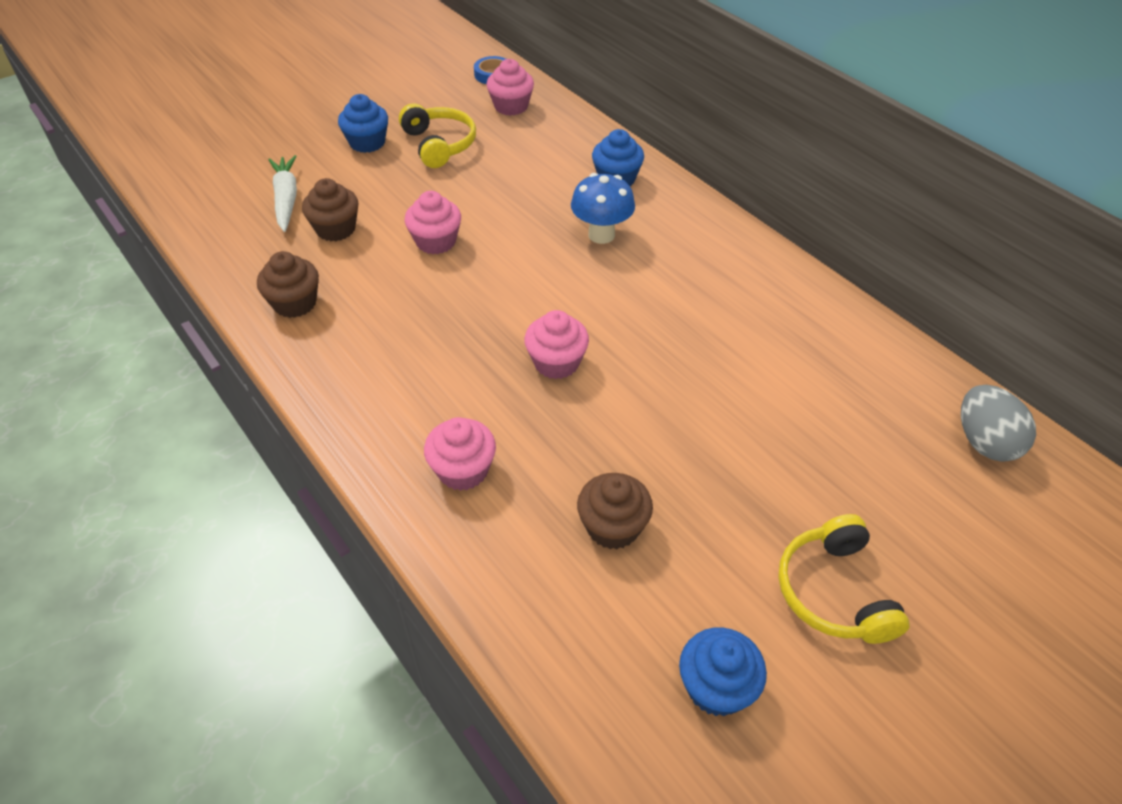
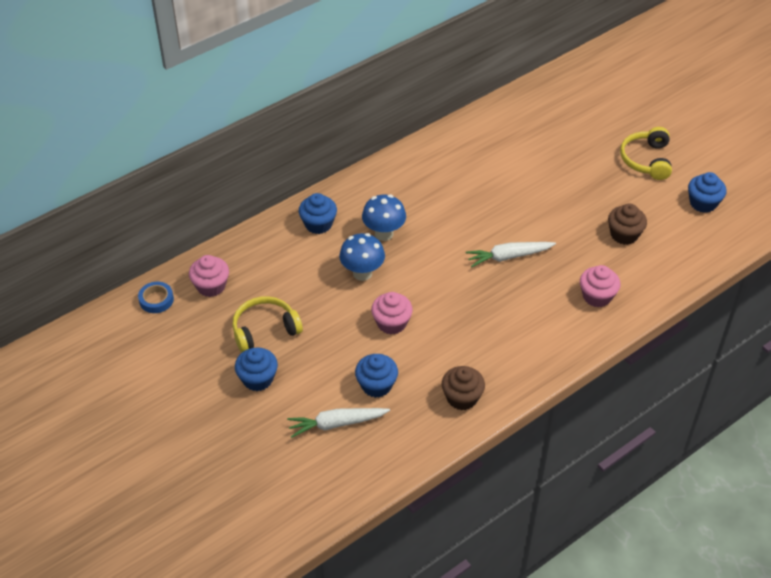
camera: 90 degrees left, 0 degrees up
(336, 229) = (376, 385): brown cupcake -> blue cupcake
(527, 216) = (362, 273): none -> blue mushroom
(556, 362) = (508, 257): pink cupcake -> white carrot
(834, 592) = (646, 160): yellow headphones -> yellow headphones turned 105 degrees clockwise
(984, 442) = (549, 96): grey egg -> none

